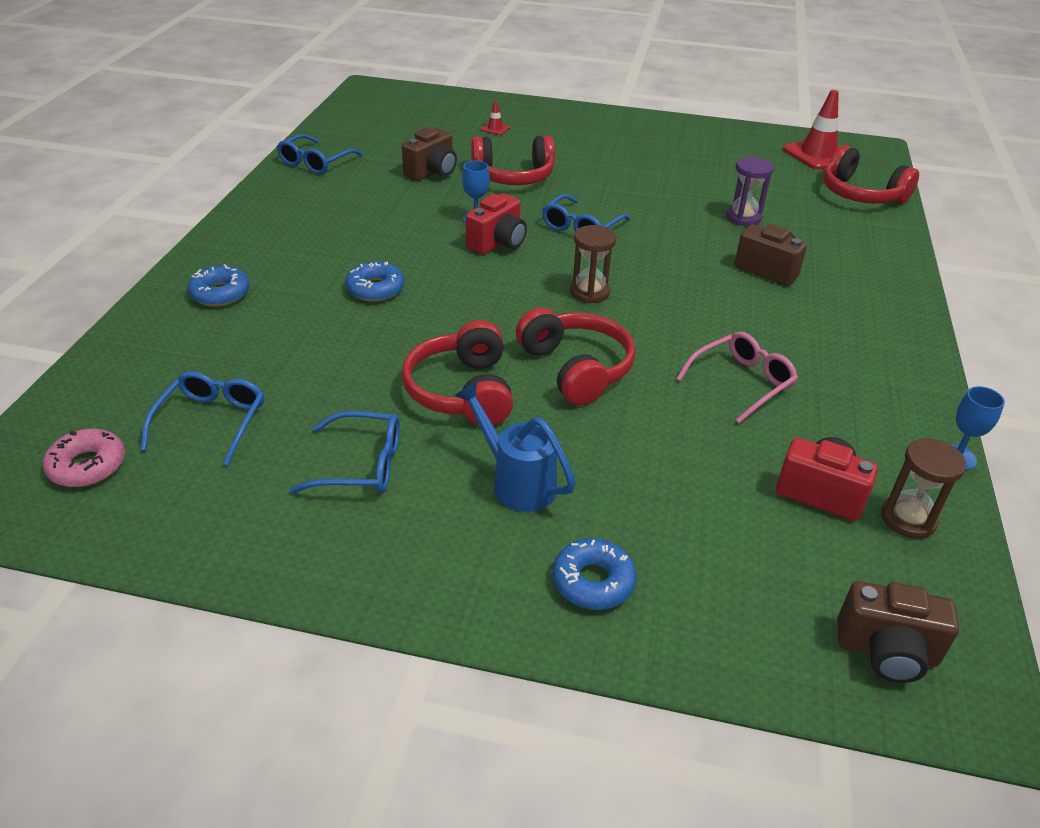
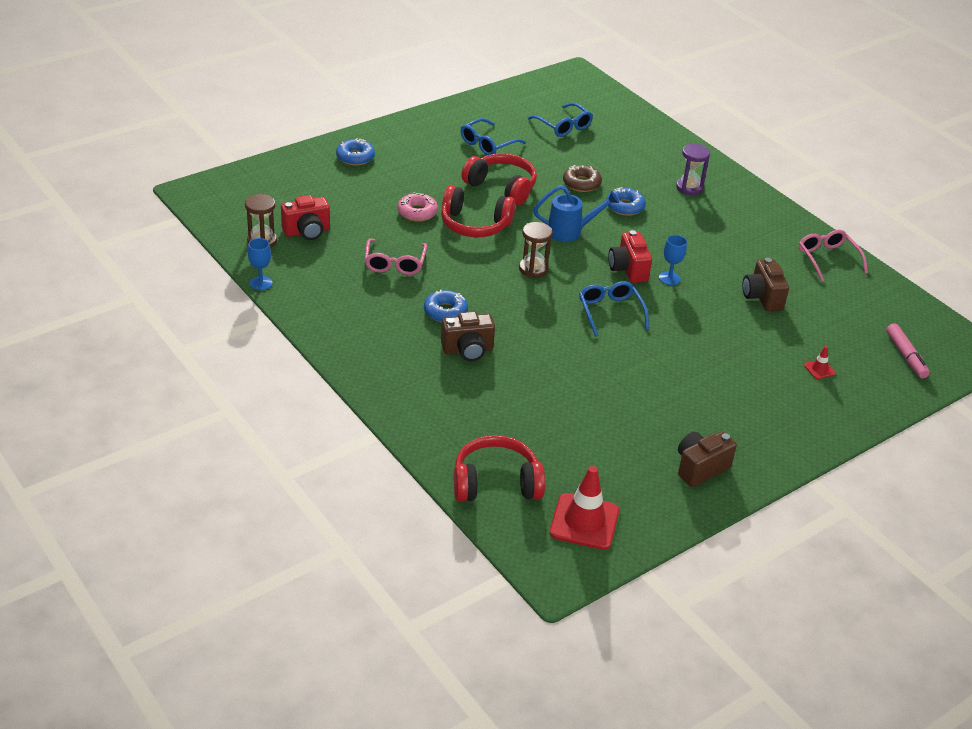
camera: 130 degrees right, 0 degrees up
(87, 466) = (569, 95): pink donut -> pink donut (417, 212)
(220, 293) = (675, 164): blue donut -> blue donut (445, 312)
(316, 162) = (828, 259): blue glasses -> pink glasses
(363, 337) = (581, 183): none -> brown donut
(420, 106) = (905, 356): none -> pink marker
(513, 176) = (718, 328): red headphones -> none
(516, 481) = (426, 169): blue watering can -> blue watering can (570, 231)
(743, 217) = (538, 391): purple hourglass -> purple hourglass (689, 188)
(886, 651) = (235, 191): brown camera -> brown camera (700, 468)

